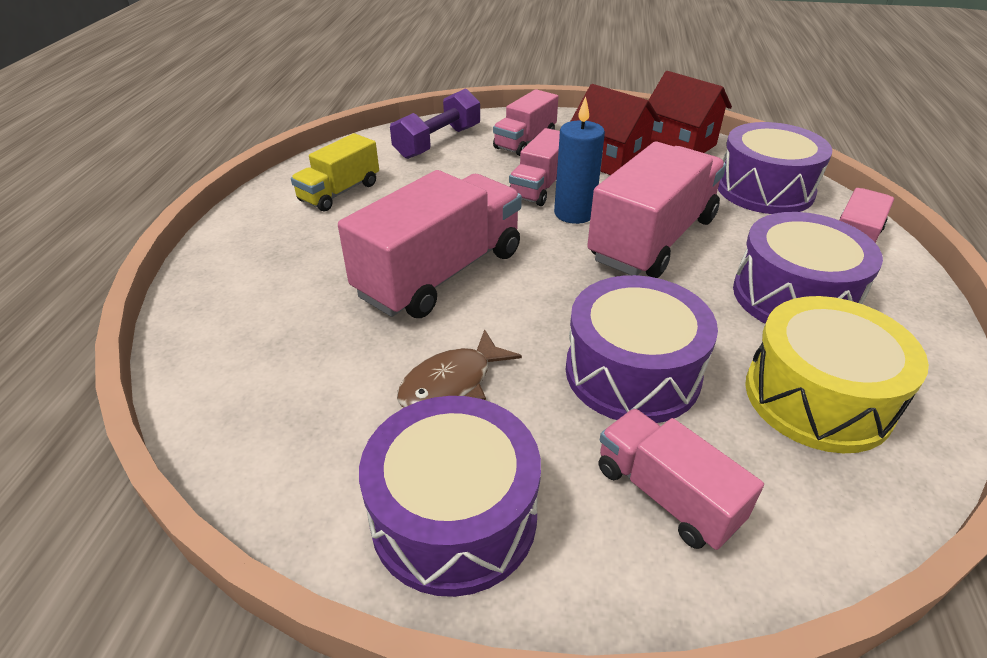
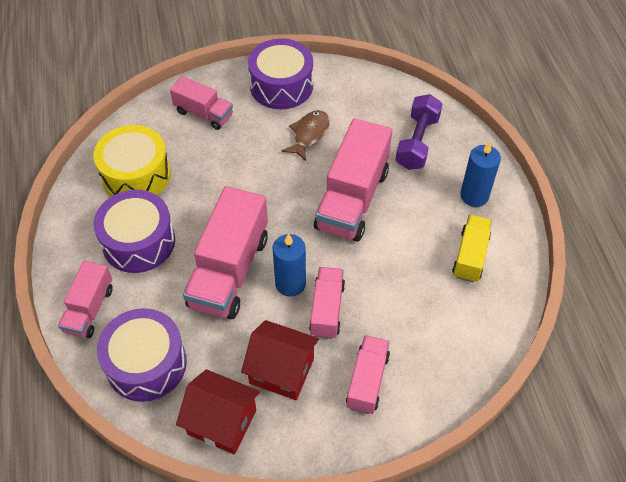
camera: 160 degrees right, 15 degrees up
(269, 240) = (474, 196): none -> blue candle
(438, 142) = (443, 352): purple dumbbell -> purple dumbbell (417, 142)
(632, 372) = (226, 164): purple drum -> none

